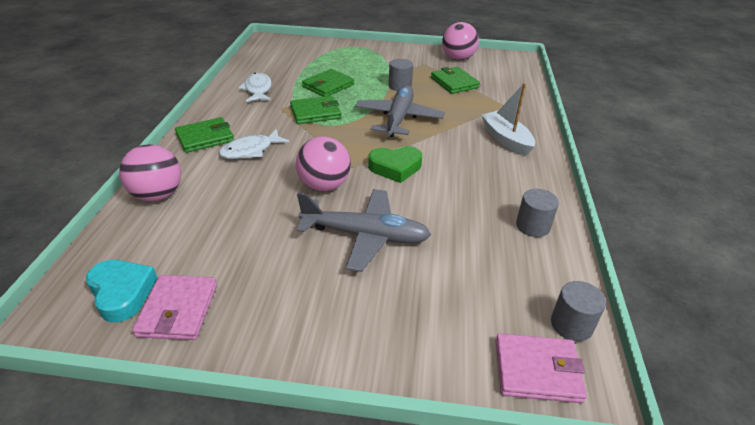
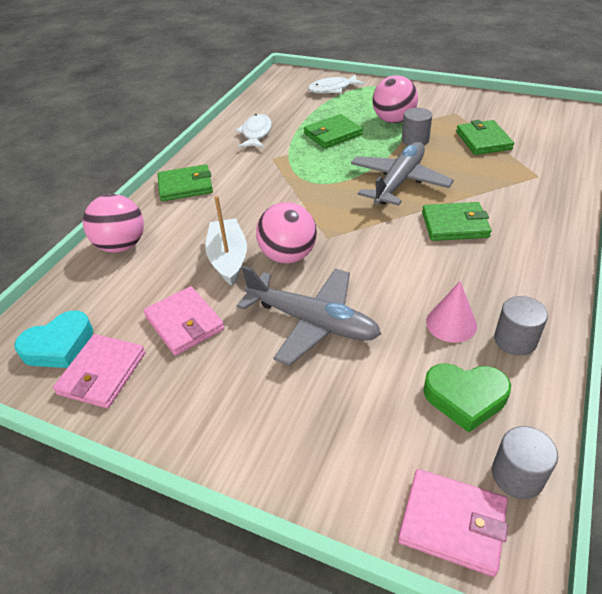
camera: 20 degrees right, 5 degrees up
(122, 293) = (59, 346): turquoise heart -> turquoise heart turned 75 degrees clockwise
(247, 253) = (184, 323): none -> pink wallet
(250, 150) = (225, 205): white fish -> white fish (332, 89)
(315, 113) = (308, 166): green wallet -> green wallet (454, 225)
(395, 167) = (374, 243): green heart -> green heart (465, 398)
(458, 59) = (499, 108): pink ball -> pink ball (393, 120)
(480, 221) = (451, 323): none -> pink cone
(506, 139) = (522, 222): white boat -> white boat (228, 259)

